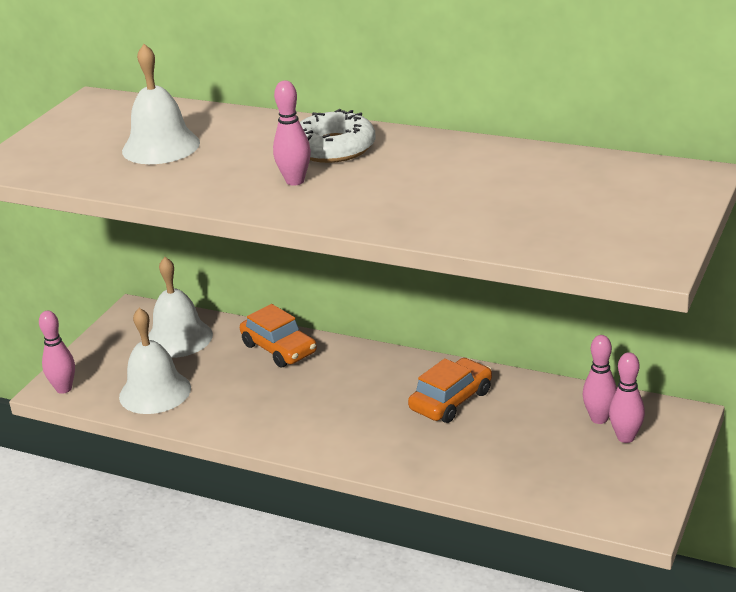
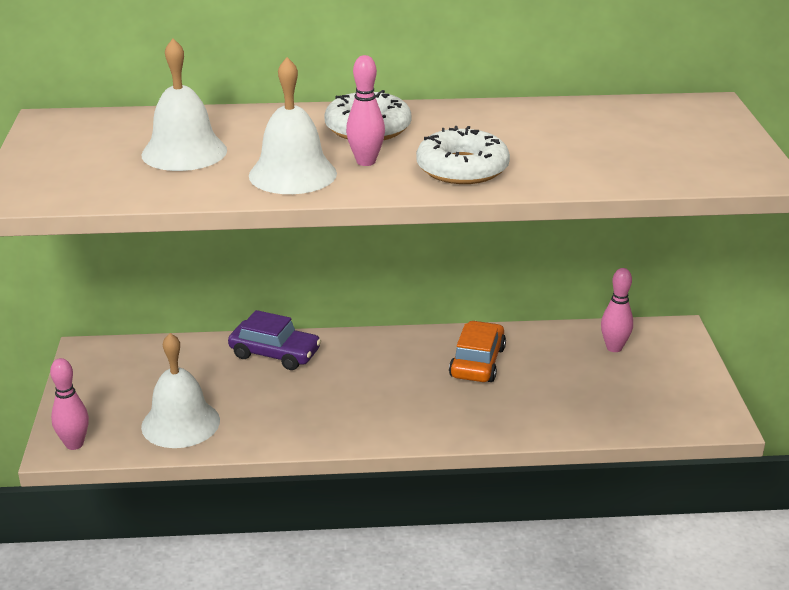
camera: 30 degrees left, 0 degrees up
(178, 338) = (161, 366): white bell -> white bell (292, 174)
(279, 349) = (275, 353): orange car -> purple car
(370, 202) = (462, 168): none -> white donut
(625, 437) = (648, 358): pink bowling pin -> none

